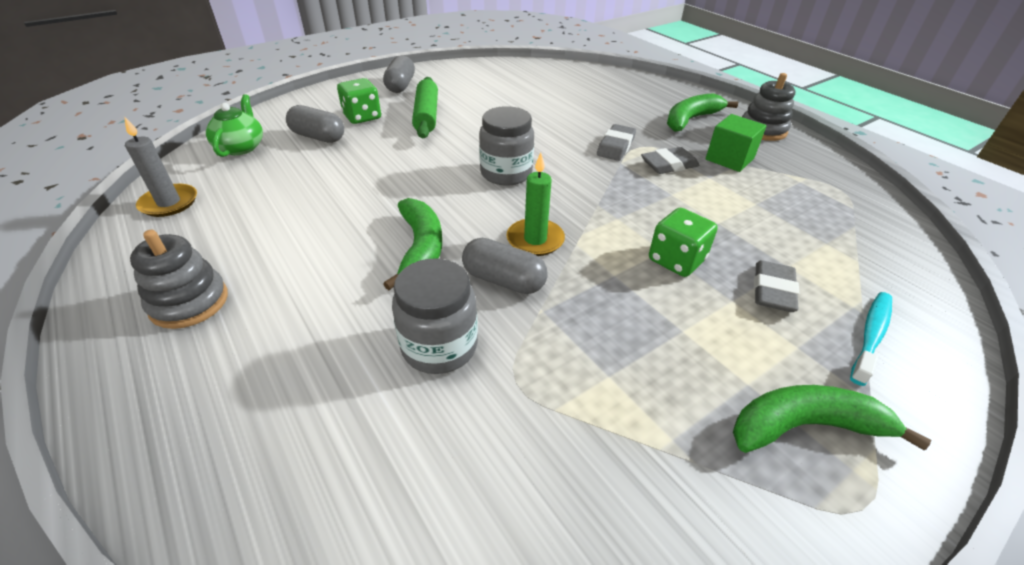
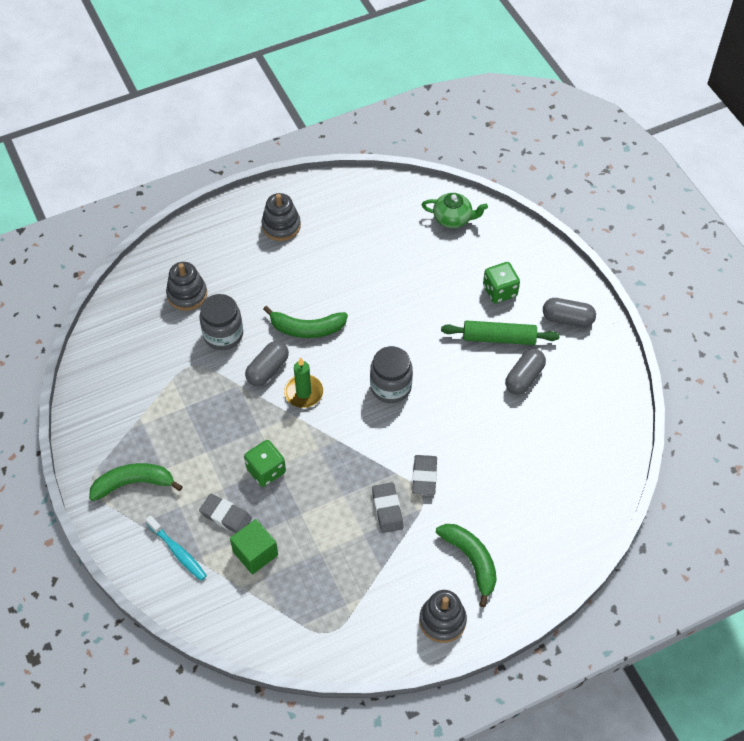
camera: 100 degrees right, 15 degrees up
(169, 203) = (381, 195): grey candle -> none
(318, 137) = (465, 264): grey capsule -> grey capsule (524, 378)
(336, 424) = (187, 294): none -> grey stacking toy
(615, 146) = (424, 477): grey eraser -> grey eraser turned 60 degrees clockwise
(729, 159) = (391, 563): green cube -> green cube (255, 553)
(805, 426) = (133, 483): green banana -> green banana turned 105 degrees counterclockwise

